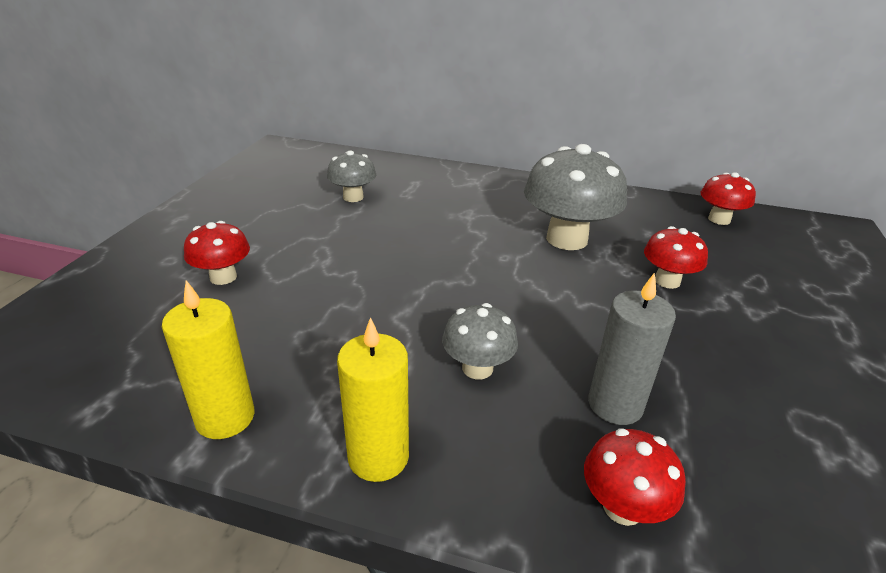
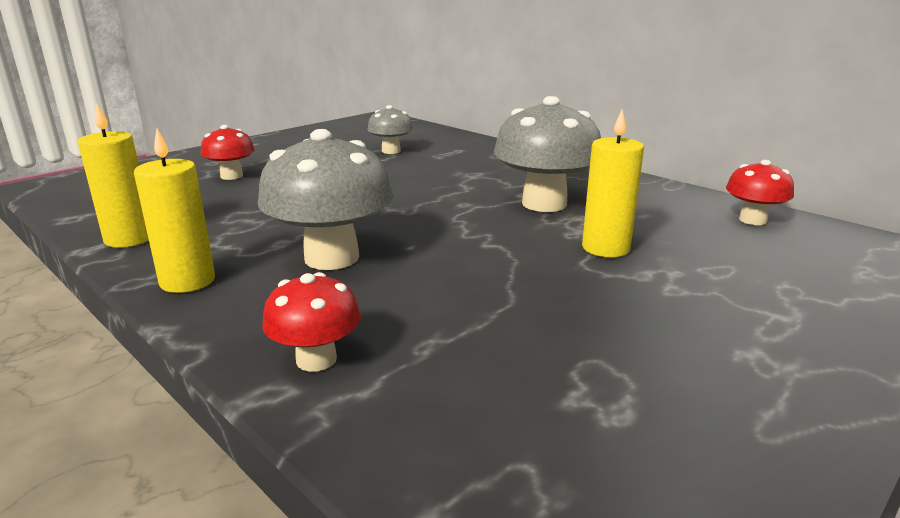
camera: 30 degrees right, 10 degrees down
(477, 368) = (331, 258): grey mushroom -> grey mushroom, size x1.82
(615, 405) = (412, 306): grey candle -> none
(667, 281) = (605, 248): red mushroom -> yellow candle

